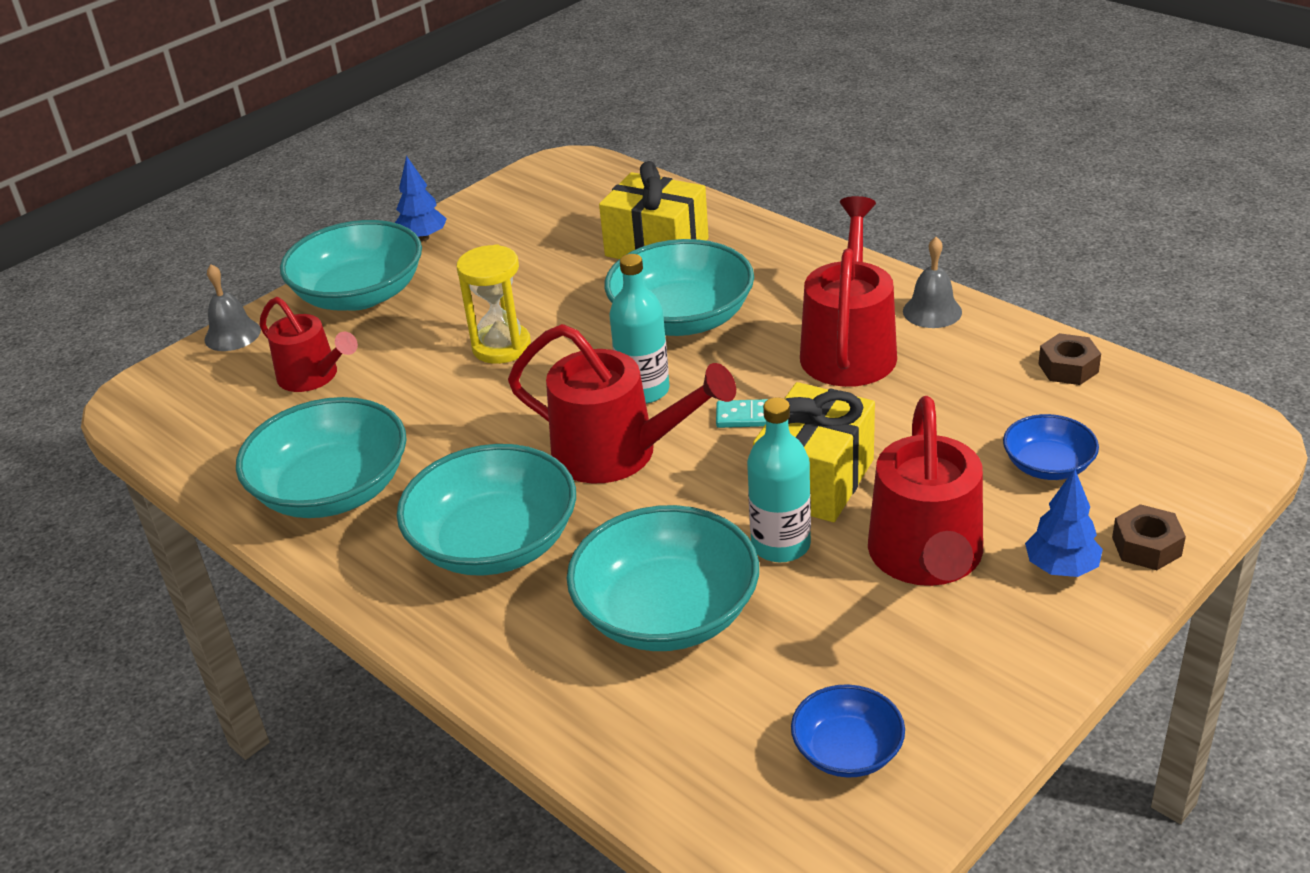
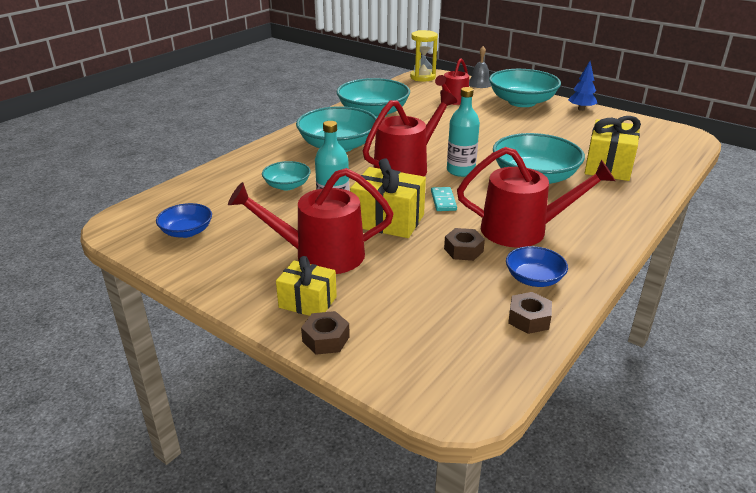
camera: 80 degrees right, 5 degrees down
(501, 347) = (489, 135): yellow hourglass -> yellow hourglass (422, 77)
(617, 453) = (406, 167): red watering can -> red watering can turned 150 degrees counterclockwise
(667, 613) = (287, 185): turquoise bowl -> turquoise bowl, size x0.53
(906, 407) = (463, 250): none -> brown nut
(932, 311) = (580, 261): grey bell -> none
(1048, 465) = (409, 303): blue bowl -> blue bowl (534, 279)
(1061, 568) = (308, 302): blue tree -> yellow gift

